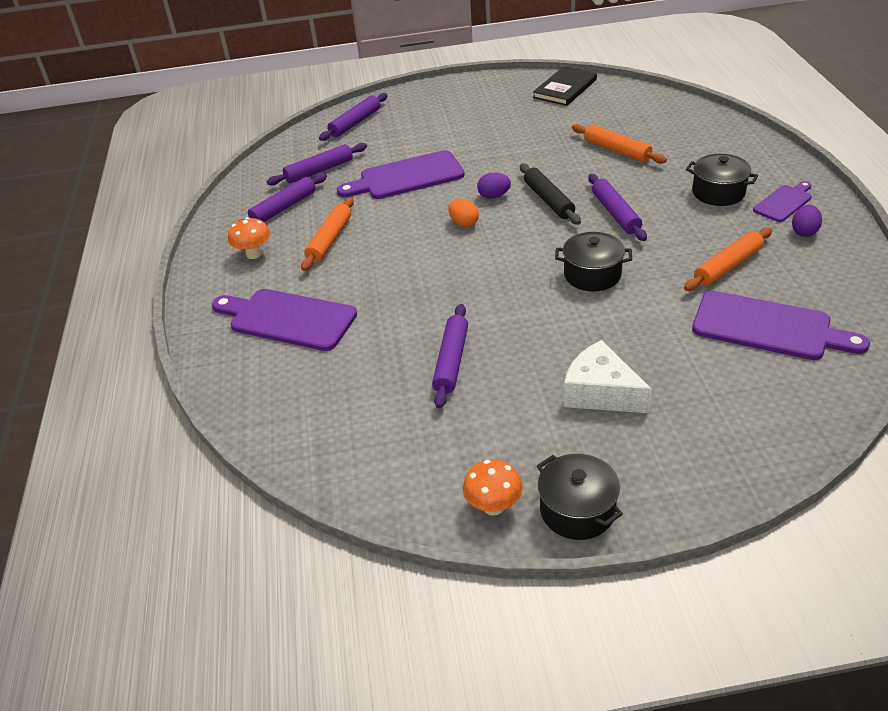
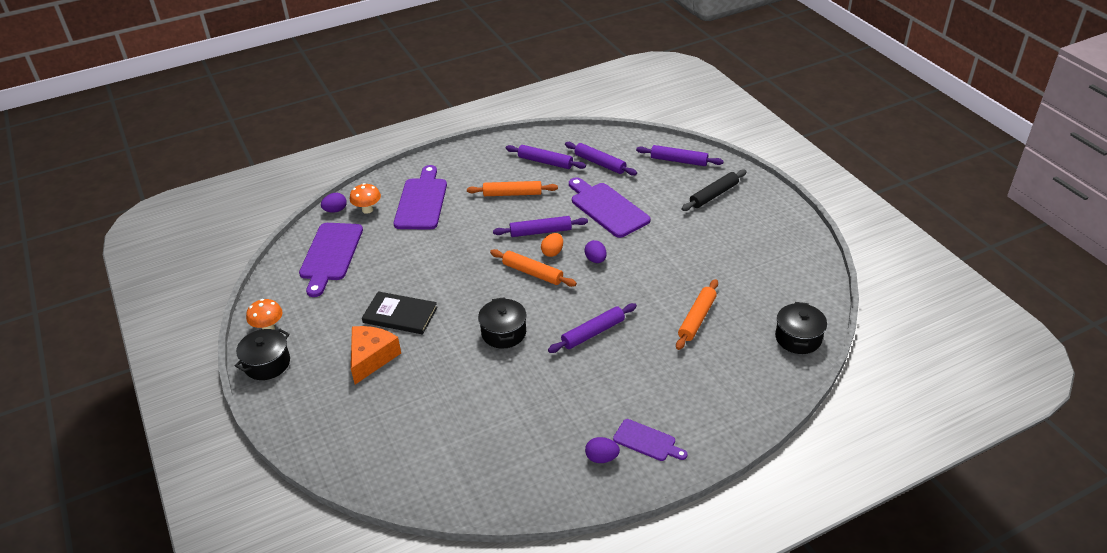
camera: 70 degrees right, 0 degrees up
(244, 411) = (335, 210): none -> purple egg
(254, 254) = (486, 166): orange mushroom -> orange mushroom (367, 210)
(451, 361) = (392, 282): purple rolling pin -> purple rolling pin (540, 231)
(549, 200) = (600, 291): black rolling pin -> black rolling pin (714, 195)
(565, 88) = (800, 266): black book -> black book (400, 315)
(600, 392) = (372, 358): white cheese -> orange cheese
(718, 192) = (648, 394): black pot -> black pot (798, 338)
(728, 266) = (535, 410): orange rolling pin -> orange rolling pin (532, 273)
(768, 327) = (459, 441): purple cutting board -> purple cutting board (330, 255)

